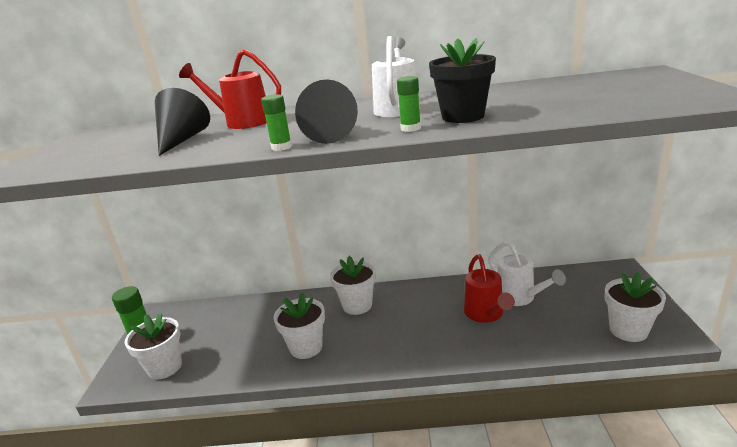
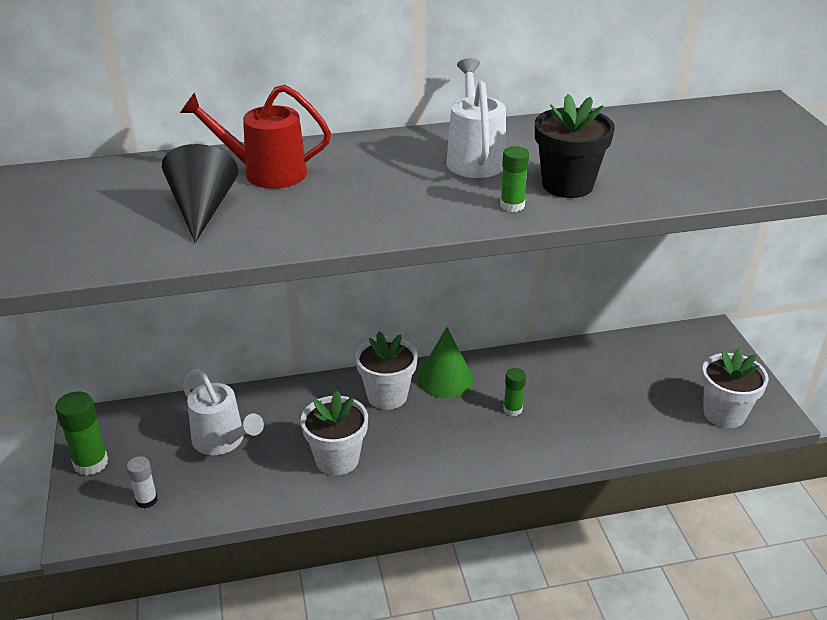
camera: 15 degrees left, 10 degrees up
(165, 367) = (146, 500): white flower pot -> white glue stick
(281, 147) = (362, 234): green glue stick -> green glue stick (512, 409)
(332, 134) = (415, 211): black cone -> none
(403, 296) = (445, 379): none -> green cone
(486, 314) = (558, 401): red watering can -> none
(520, 298) = (595, 376): white watering can -> white watering can (223, 441)

